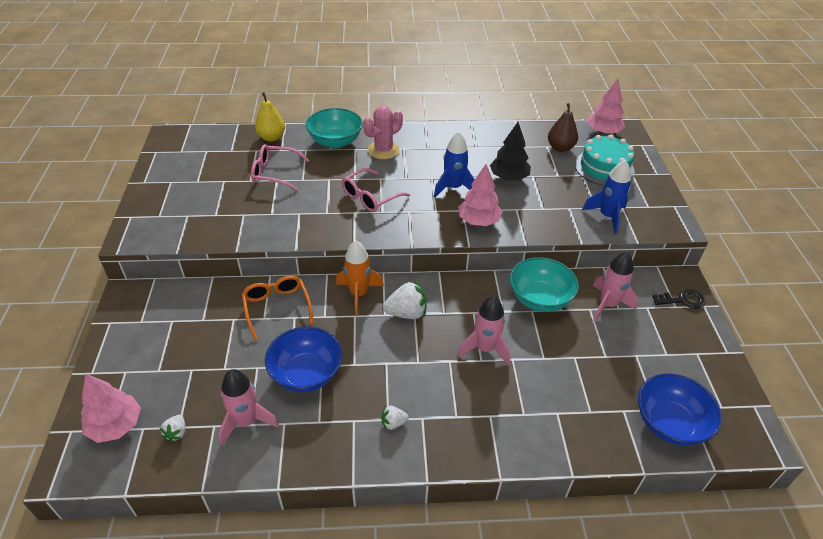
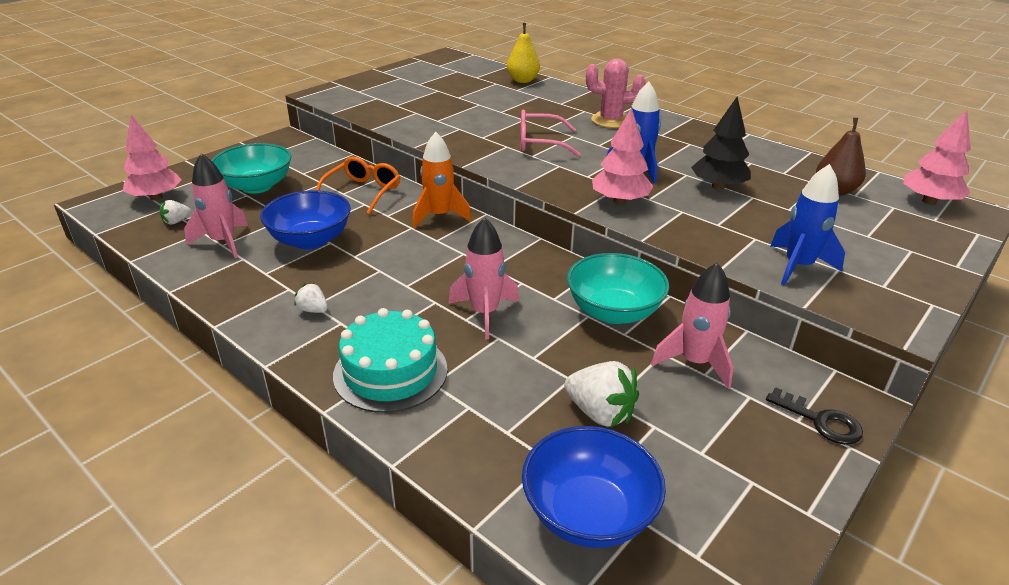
camera: 45 degrees right, 10 degrees down
(274, 173) = (485, 100): pink glasses -> none
(335, 142) = (574, 100): turquoise bowl -> turquoise bowl (257, 186)
(406, 313) = (457, 249): white strawberry -> white strawberry (600, 413)
(604, 168) = (872, 228): turquoise cake -> turquoise cake (390, 372)

